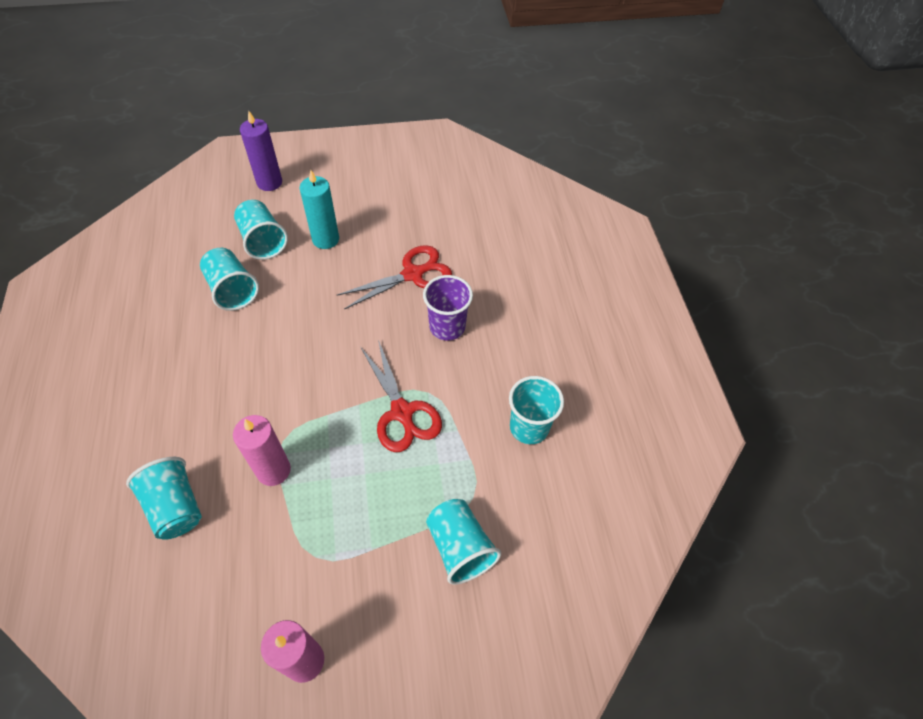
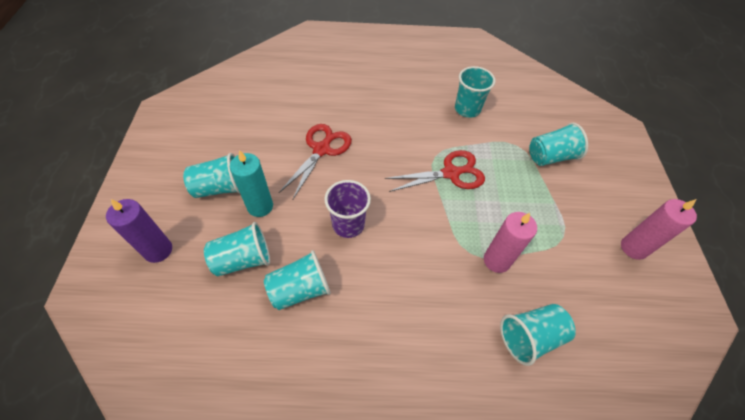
camera: 80 degrees left, 0 degrees up
(344, 204) = (220, 188): none -> turquoise cup
(412, 274) = (321, 150): red scissors -> red scissors turned 45 degrees clockwise
(447, 327) = (379, 136): purple cup -> purple cup (348, 224)

